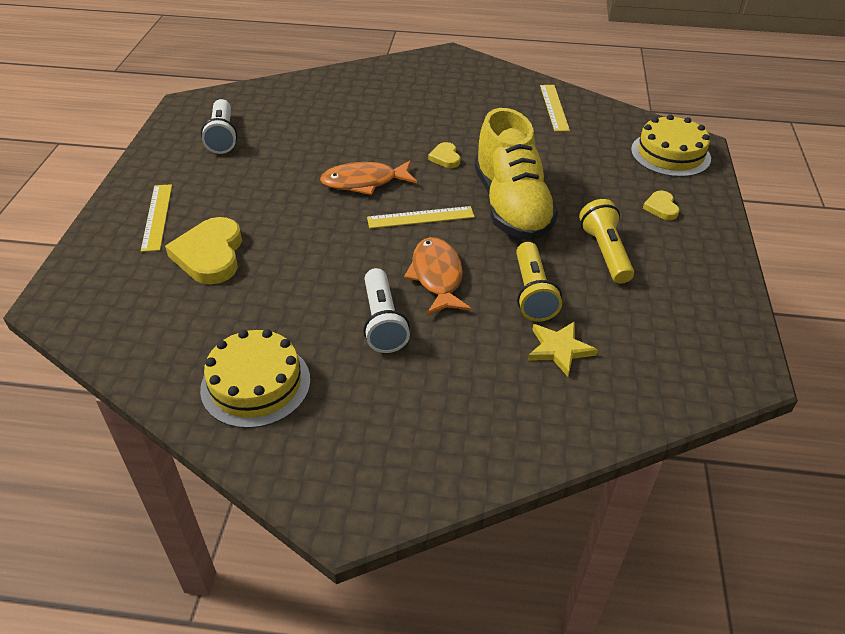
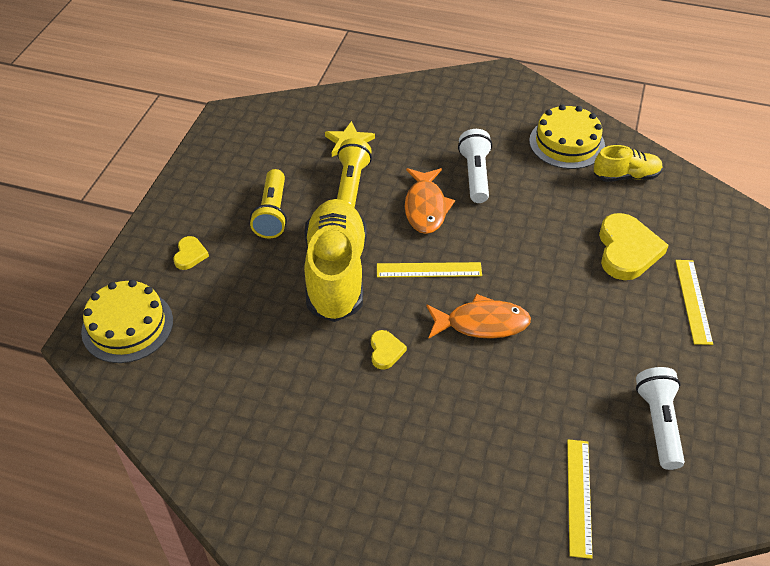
camera: 170 degrees left, 5 degrees up
(184, 342) = (626, 176): none -> yellow shoe
(554, 107) = (216, 431): yellow ruler -> yellow ruler (579, 496)

